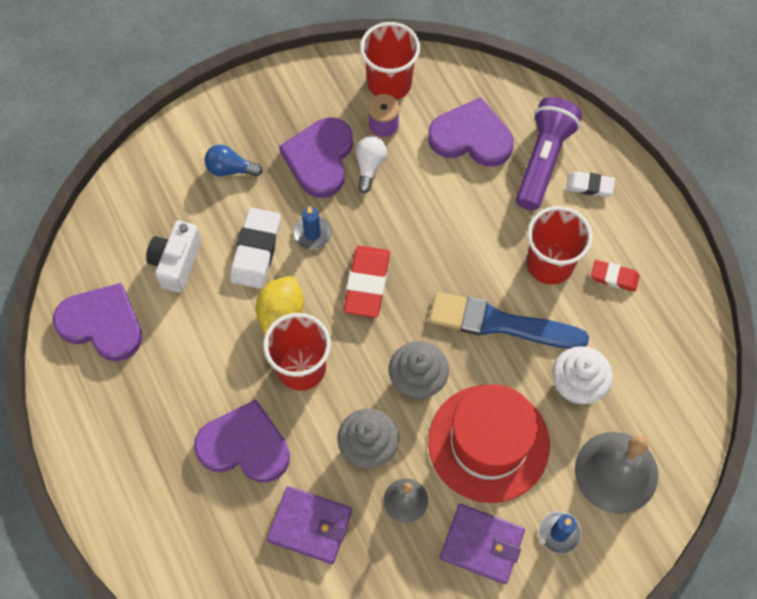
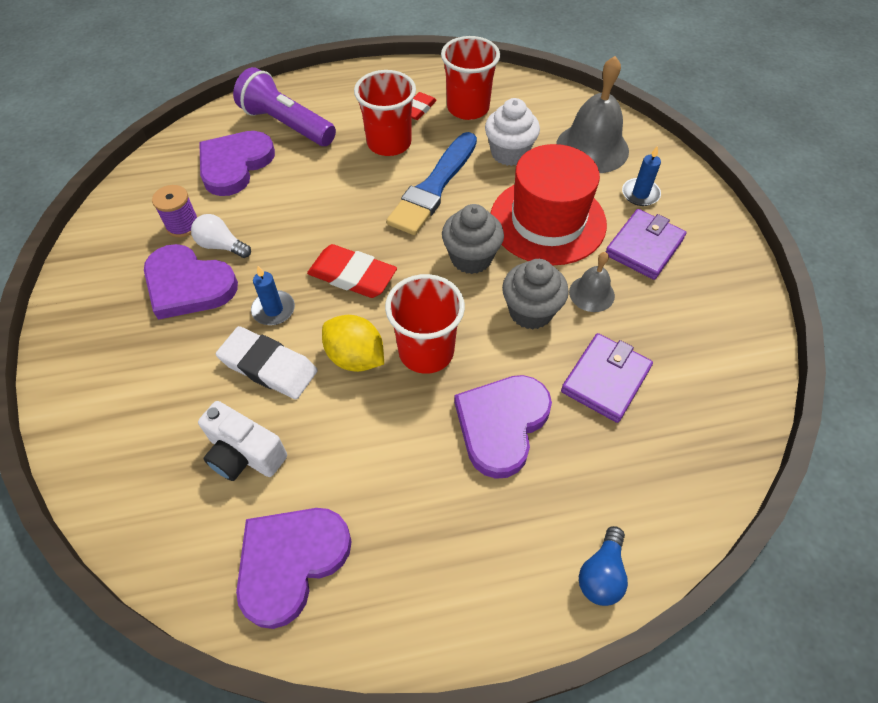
camera: 75 degrees left, 10 degrees down
(230, 169) = (151, 372): blue light bulb -> blue light bulb (601, 574)
(389, 83) = (137, 210): red cup -> red cup (468, 108)
(589, 186) = (326, 103): white eraser -> none

